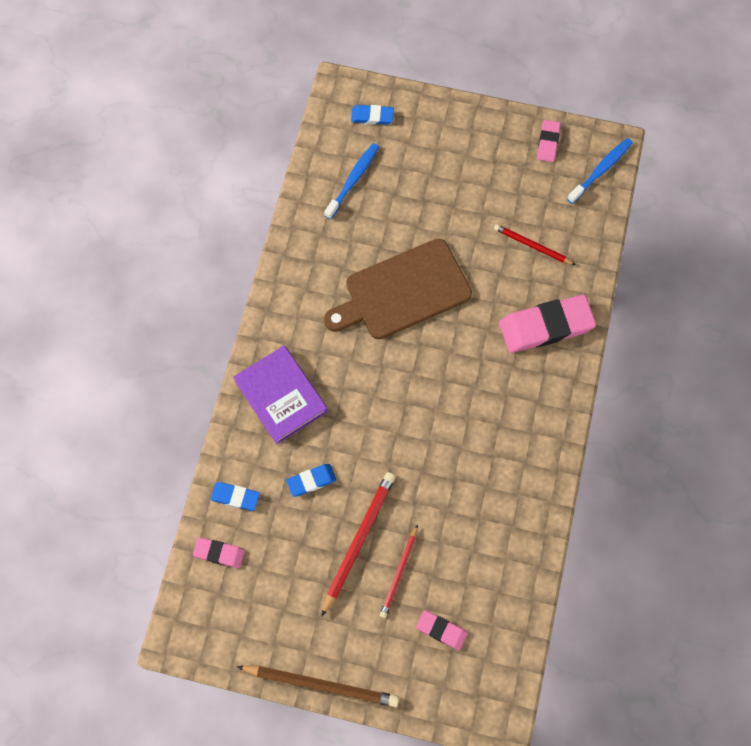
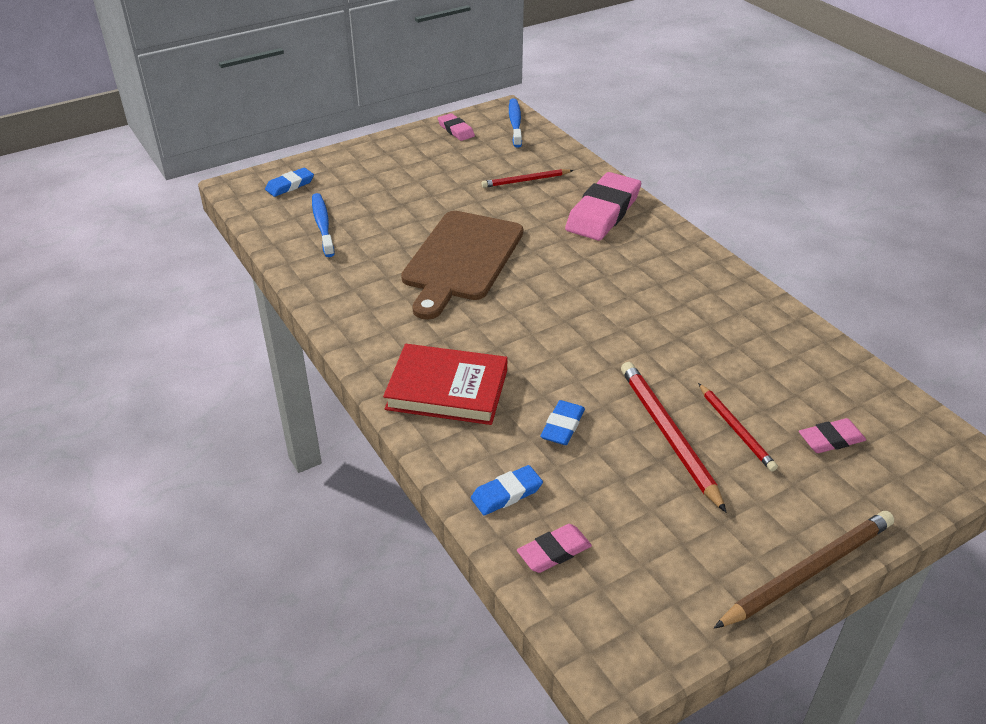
camera: 45 degrees left, 30 degrees down
(281, 396) = (447, 389): purple book -> red book

